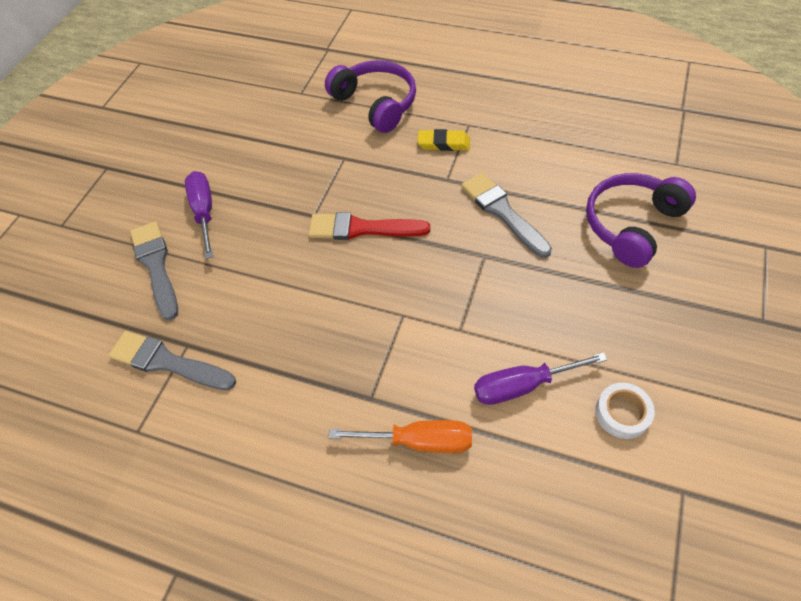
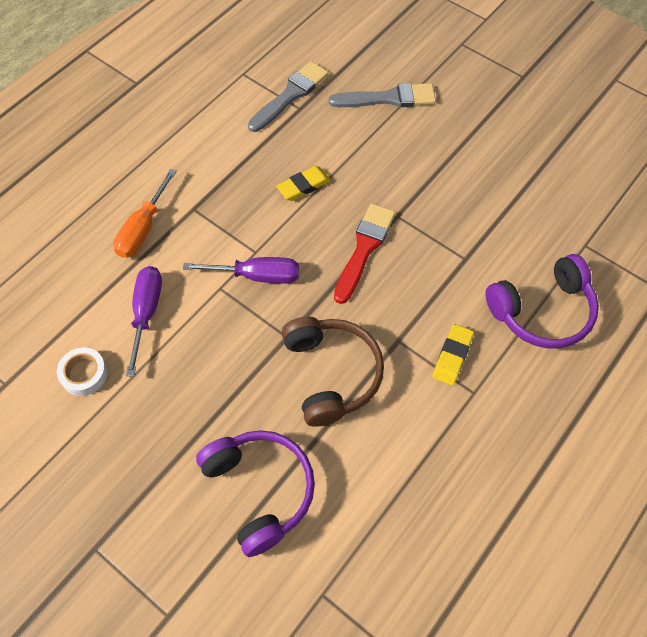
camera: 105 degrees right, 5 degrees up
(204, 212) = (436, 137): purple screwdriver -> purple screwdriver (257, 276)
(302, 302) = (304, 186): none -> yellow eraser
(502, 212) = (331, 374): grey brush -> brown headphones

